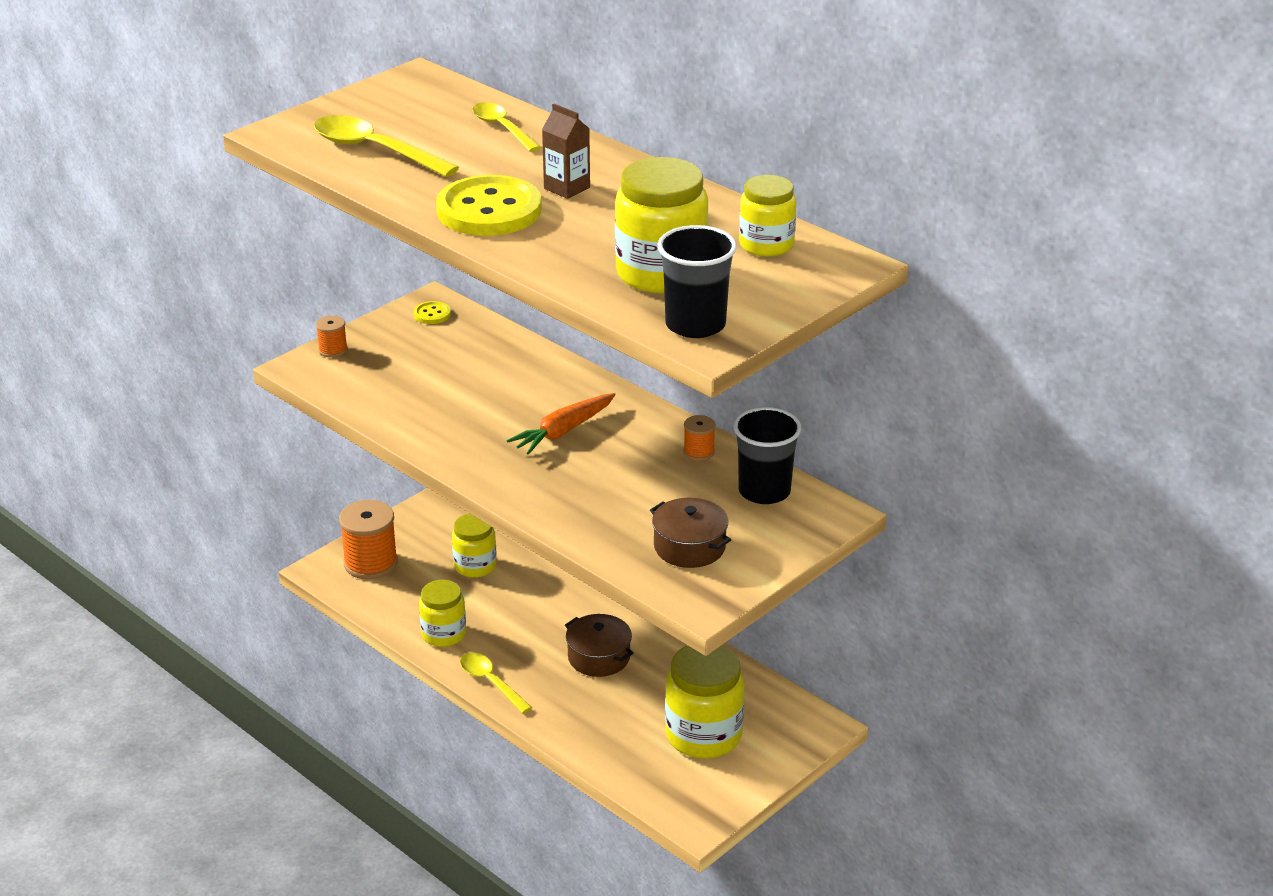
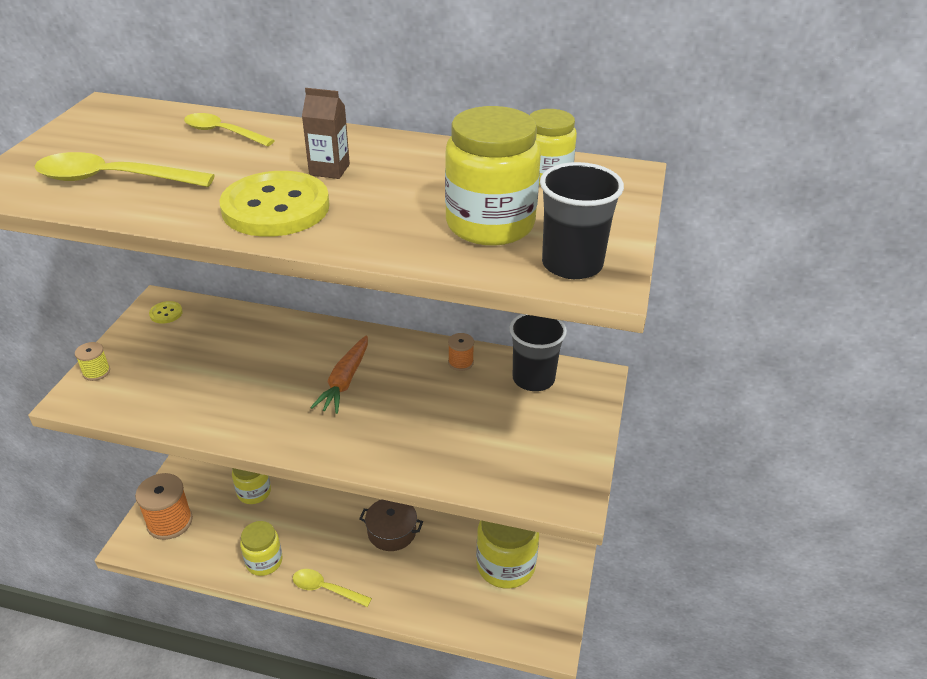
camera: 30 degrees left, 5 degrees up
(333, 350) = (96, 372): orange spool -> yellow spool
(689, 547) = (520, 449): brown pot -> none

